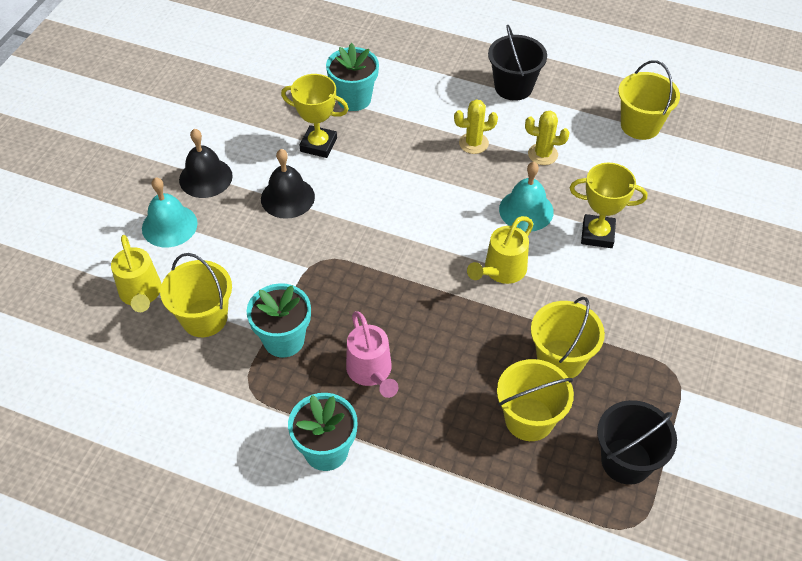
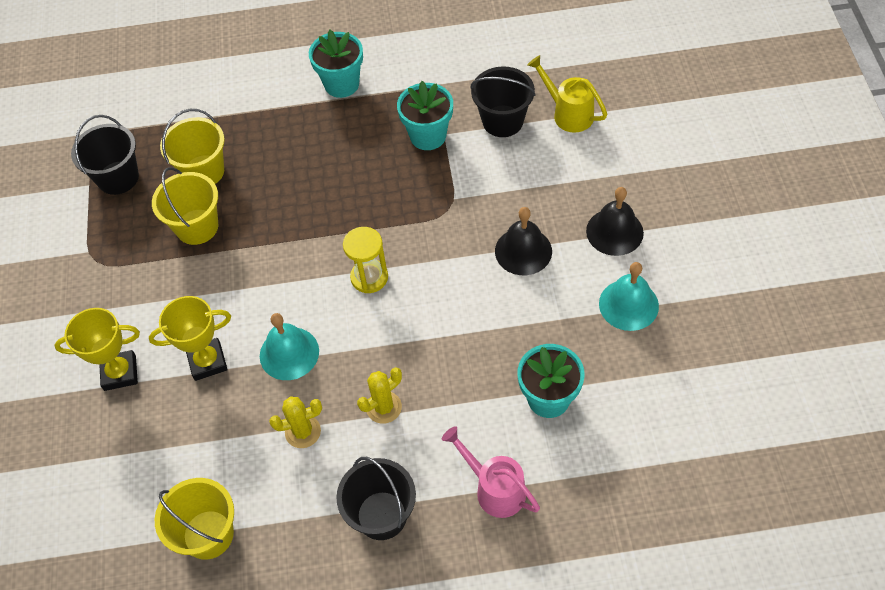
camera: 155 degrees right, 5 degrees up
(169, 225) = (601, 174): turquoise bell -> turquoise bell (628, 304)
(204, 318) = (502, 121): yellow bucket -> black bucket
(318, 145) = (540, 321): yellow trophy -> yellow trophy (120, 373)
(371, 372) = (343, 146): pink watering can -> pink watering can (494, 488)
(426, 236) = (369, 277): none -> yellow hourglass
(501, 271) = (283, 278): yellow watering can -> none

